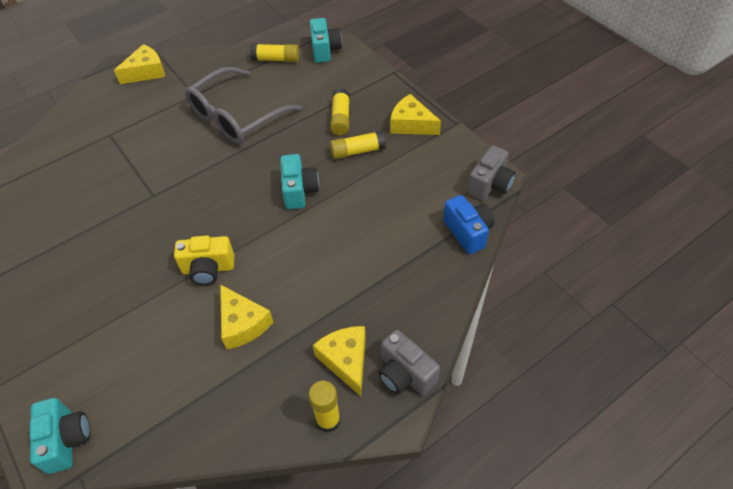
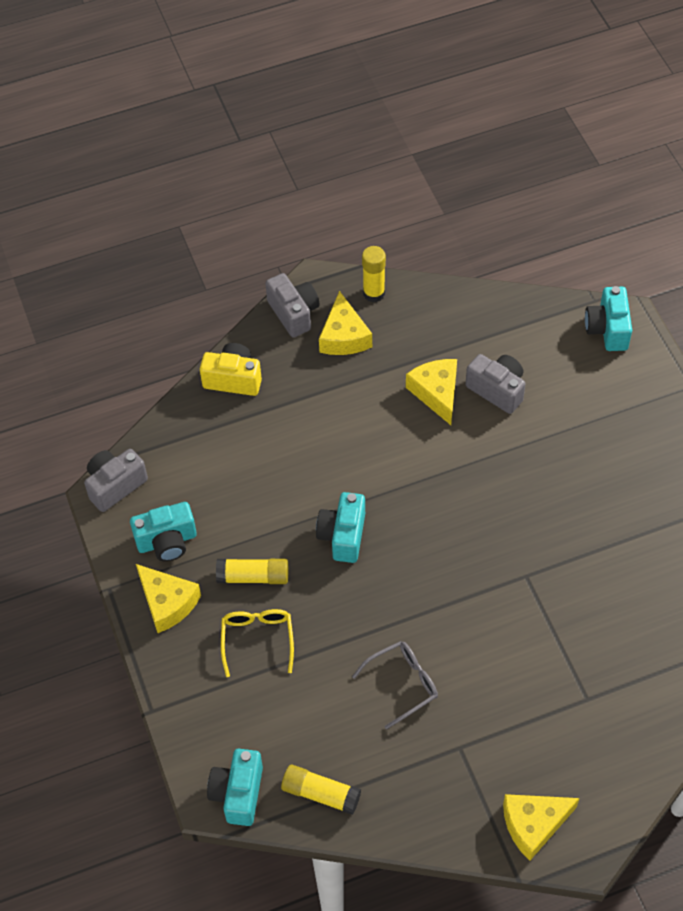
camera: 165 degrees left, 5 degrees up
(184, 341) = (497, 390): none -> grey camera
(208, 269) = (465, 460): yellow camera -> yellow camera (233, 379)
(236, 116) = (403, 684): grey glasses -> grey glasses, size x0.53
(341, 118) = (257, 639): yellow glue stick -> yellow glasses
(430, 158) = (167, 541): none -> turquoise camera
(468, 232) = (170, 433): blue camera -> none

